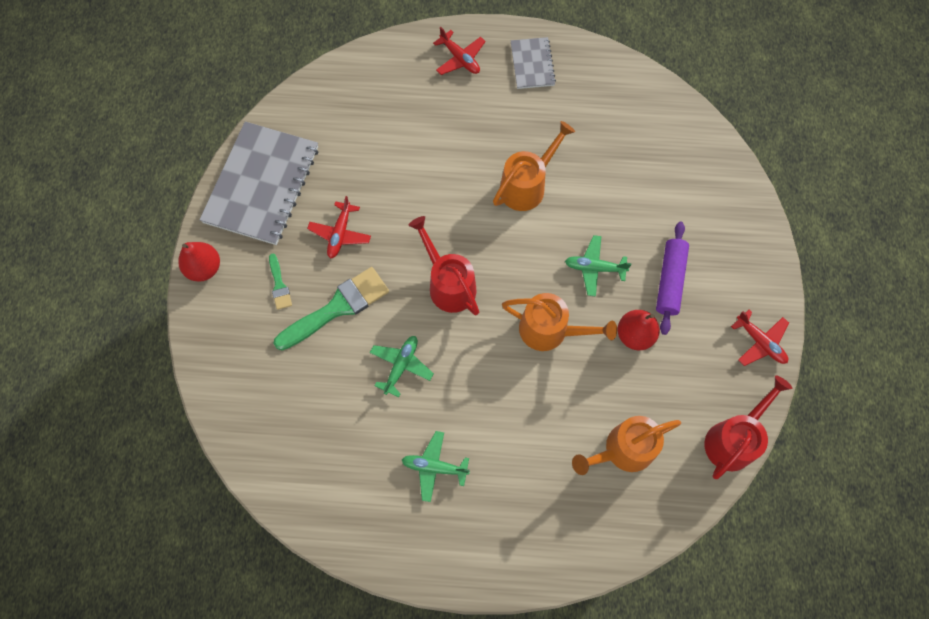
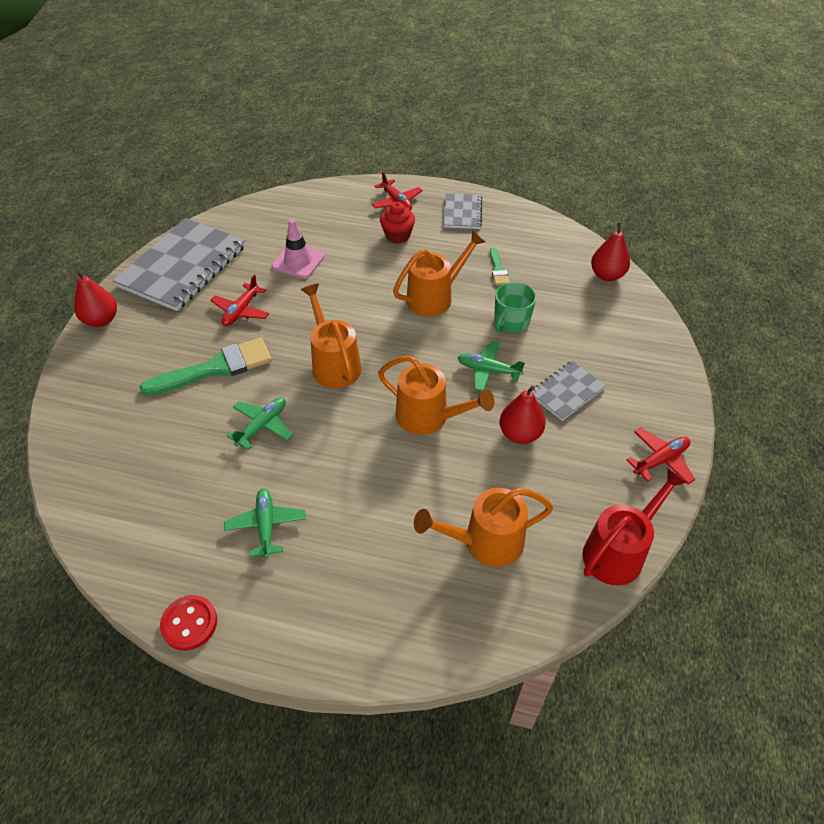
camera: 10 degrees right, 20 degrees down
(279, 285) = (166, 343): green brush -> green brush (498, 270)
(378, 159) = (298, 261): none -> pink traffic cone
(398, 567) = (189, 623): none -> red button
(434, 467) = (266, 525): green plane -> green plane turned 60 degrees clockwise
(448, 283) = (333, 363): red watering can -> orange watering can
(472, 108) = (397, 236): none -> red cupcake
(606, 205) = (511, 322): none -> green mug
(670, 280) = (566, 391): purple rolling pin -> grey notebook
(690, 130) = (607, 275): none -> red pear
(760, 342) = (660, 460): red plane -> red plane turned 90 degrees counterclockwise

